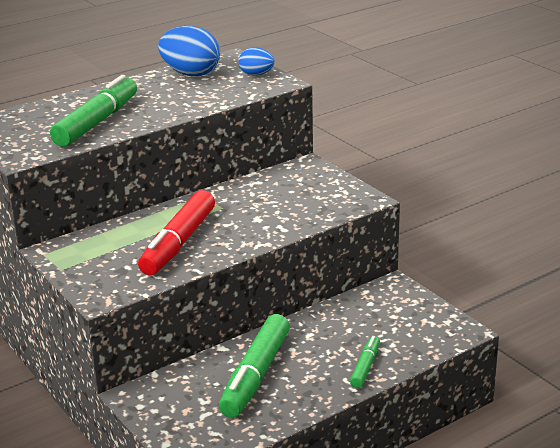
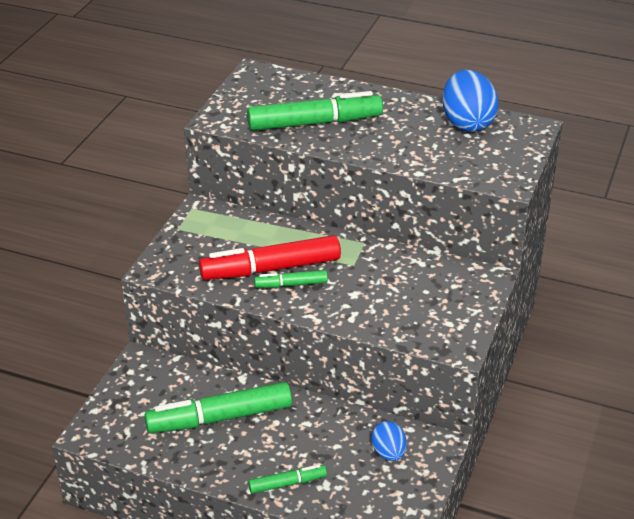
camera: 55 degrees right, 10 degrees up
(210, 240) = (291, 284): none -> green marker
(256, 74) = (510, 160): blue egg -> blue egg (388, 453)

